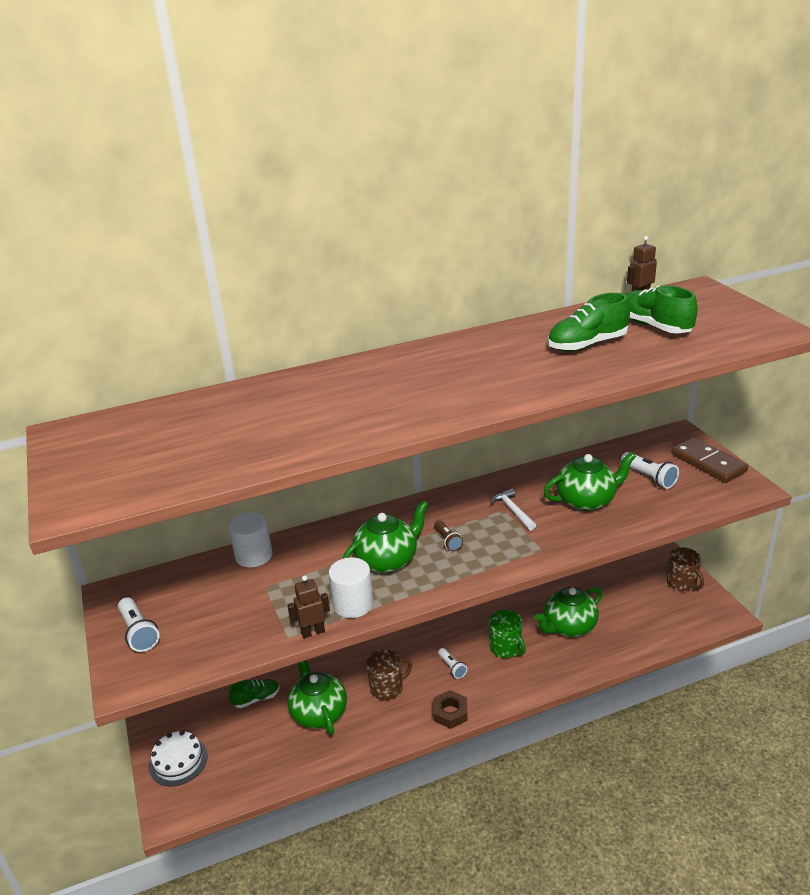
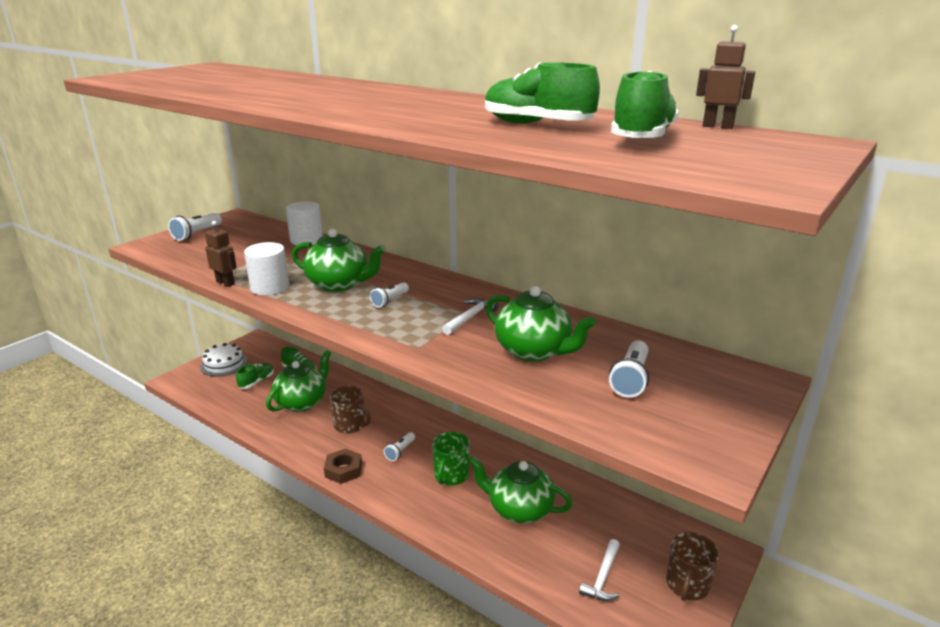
camera: 55 degrees right, 5 degrees down
(245, 740) = (256, 382): none -> green shoe
(448, 541) = (390, 300): brown flashlight -> white flashlight
(656, 616) = (603, 577): none -> white hammer
(708, 463) = (726, 415): brown domino -> none

